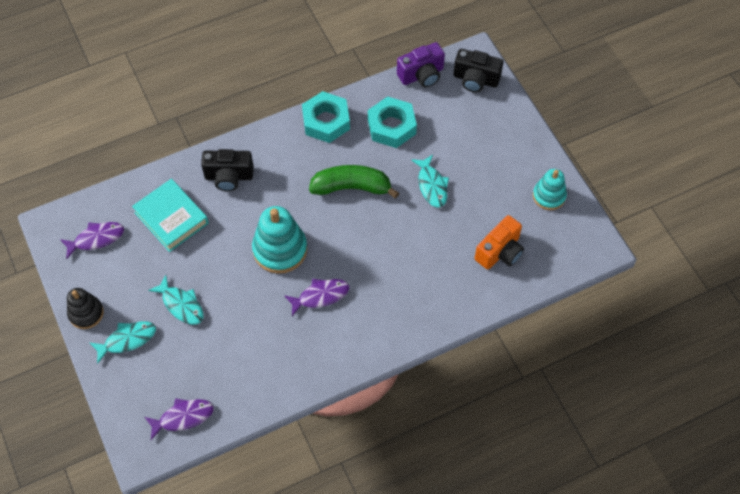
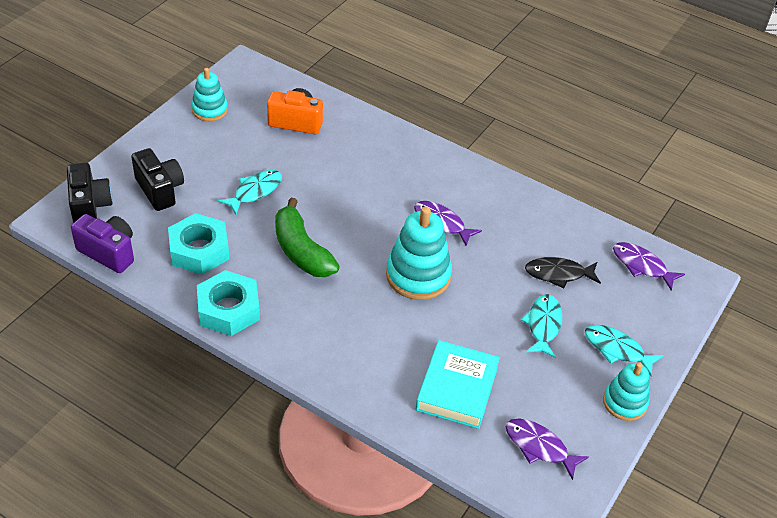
camera: 125 degrees left, 15 degrees down
(86, 313) = (624, 402): black stacking toy -> turquoise stacking toy
(217, 347) = (558, 274): none -> black fish
(229, 177) = (365, 362): black camera -> black camera (160, 190)

